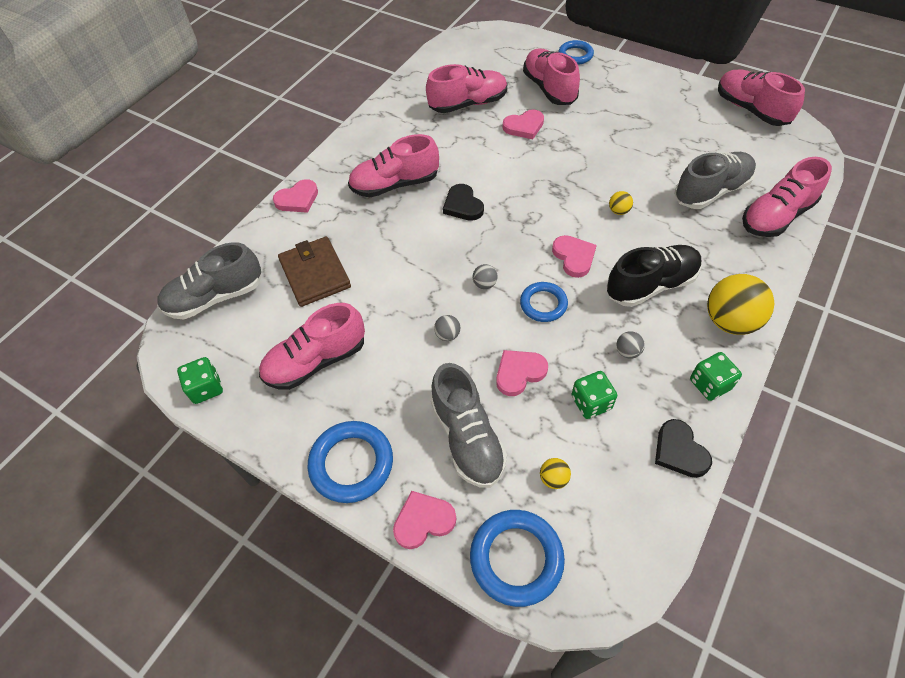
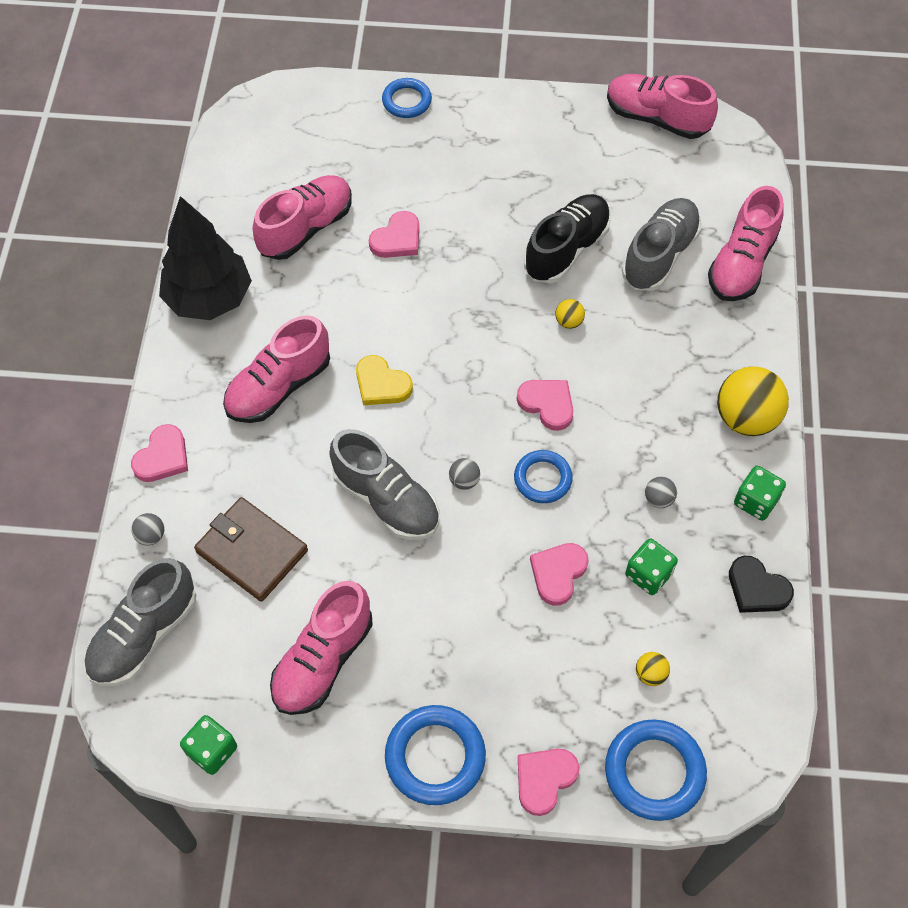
camera: 30 degrees left, 5 degrees up
(384, 123) = (209, 299): none -> black tree
(447, 335) = (456, 562): grey ball -> grey ball (151, 536)
(463, 205) = (381, 384): black heart -> yellow heart
(467, 437) = (541, 671): grey shoe -> grey shoe (386, 500)
(549, 88) = (399, 167): pink shoe -> none
(651, 285) = (647, 406): black shoe -> black shoe (566, 249)

